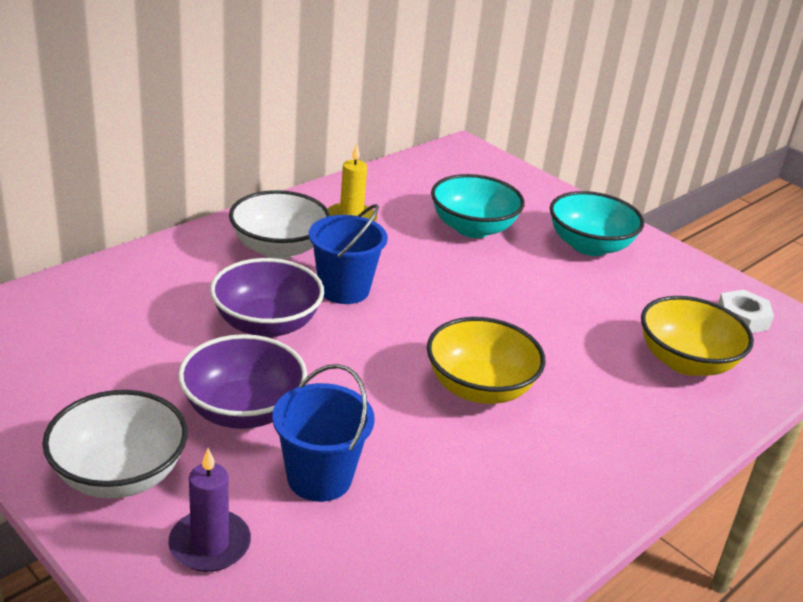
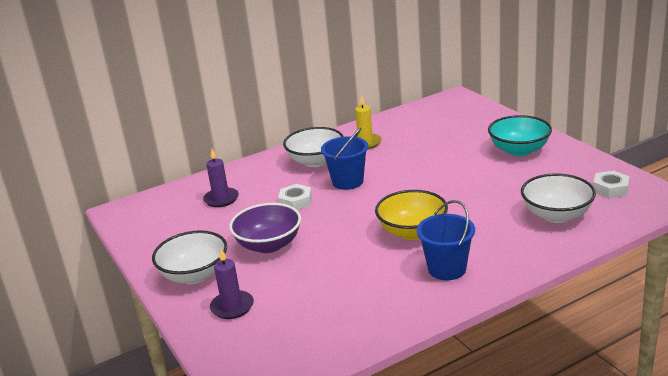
camera: 20 degrees right, 5 degrees down
(131, 315) = (221, 199): none -> purple candle
(266, 324) = (295, 201): purple bowl -> white nut
(319, 478) = (301, 277): blue bucket -> blue bucket (447, 269)
(473, 228) = (443, 144): turquoise bowl -> none
(685, 362) = (556, 215): yellow bowl -> white bowl

